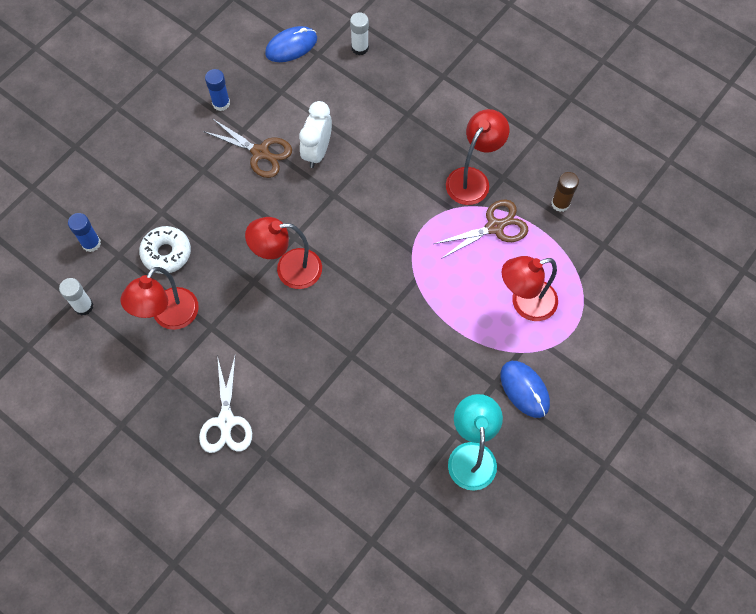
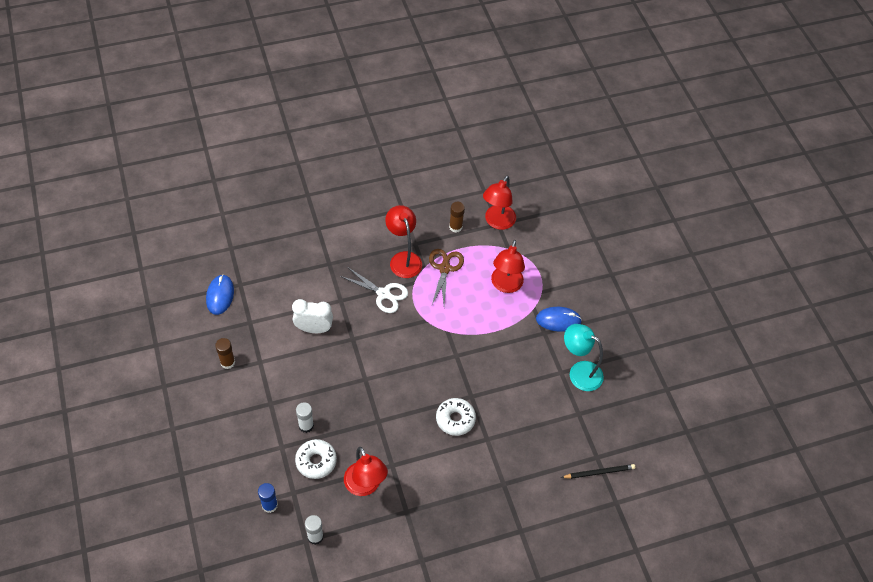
camera: 60 degrees left, 10 degrees down
(221, 103) = (227, 362): blue glue stick -> brown glue stick
(226, 421) = (464, 494): white scissors -> white scissors (383, 294)
(260, 153) = (286, 361): brown scissors -> none
(289, 269) = (386, 395): red lamp -> red lamp (497, 222)
(310, 356) = (455, 419): none -> white donut
(317, 152) = (314, 329): white clock -> white clock turned 135 degrees clockwise
(353, 555) = (599, 472): none -> black pencil
(360, 48) = (257, 259): white glue stick -> white glue stick (306, 425)

